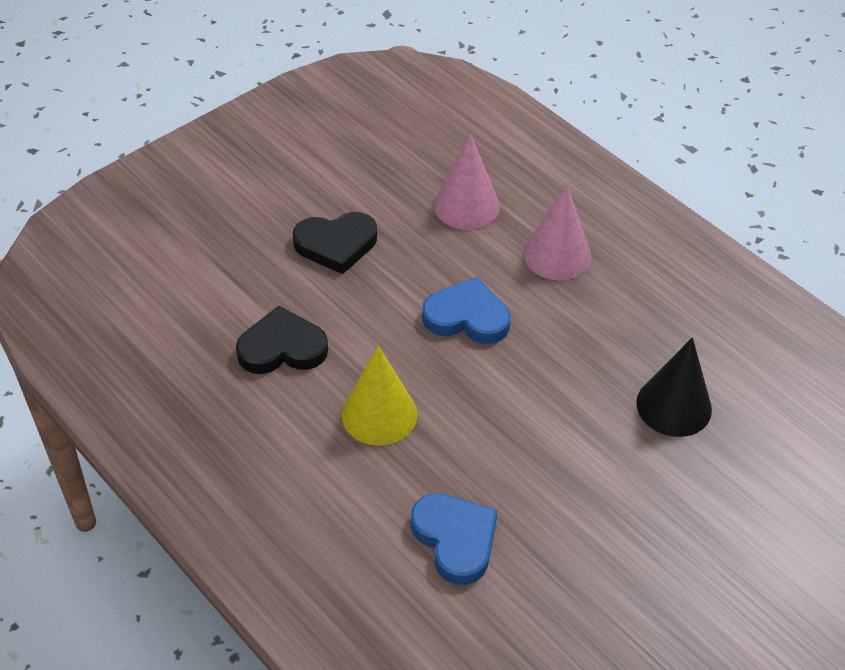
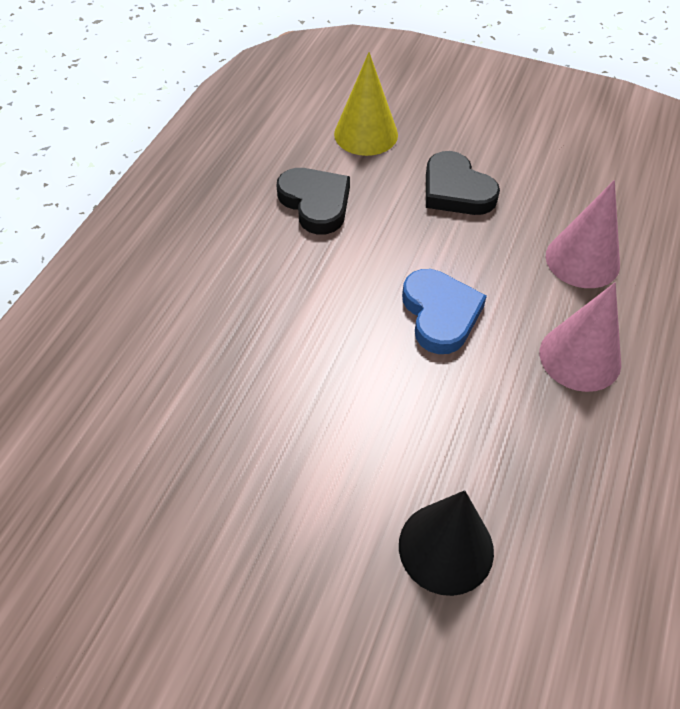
camera: 65 degrees right, 5 degrees up
(379, 414) = (282, 294): yellow cone -> yellow cone (366, 134)
(455, 539) = (168, 405): blue heart -> none

